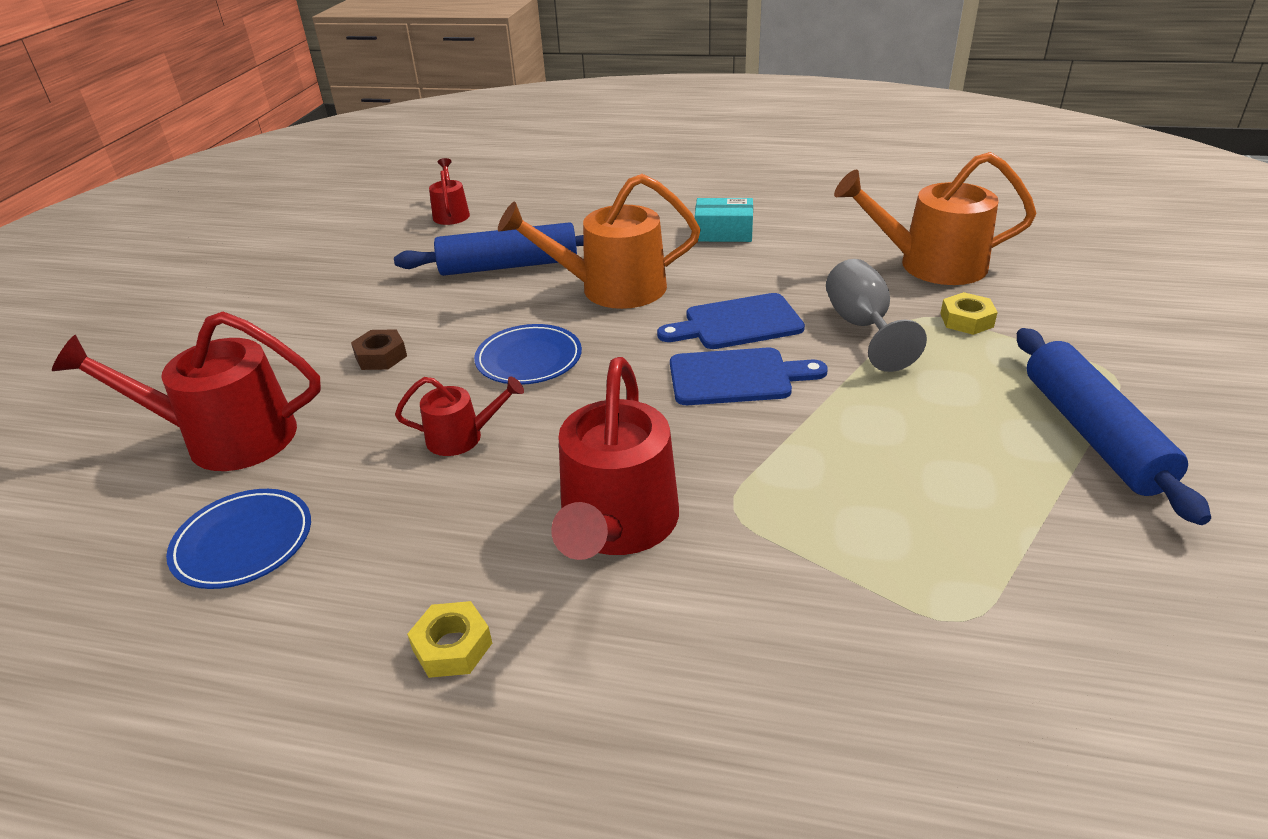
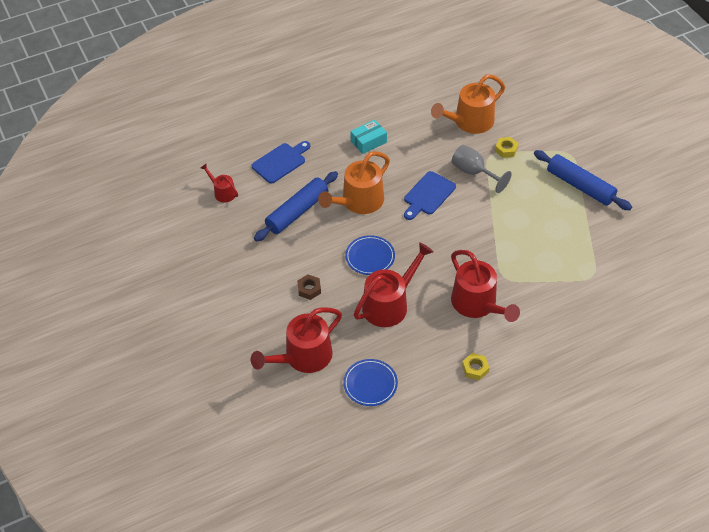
camera: 40 degrees left, 15 degrees up
(462, 437) = (389, 304): red watering can -> red watering can, size x1.92
(736, 377) = (454, 223): blue cutting board -> blue cutting board (280, 162)

